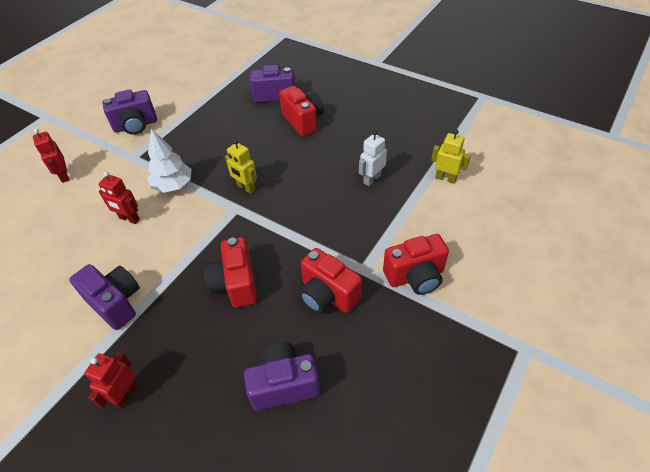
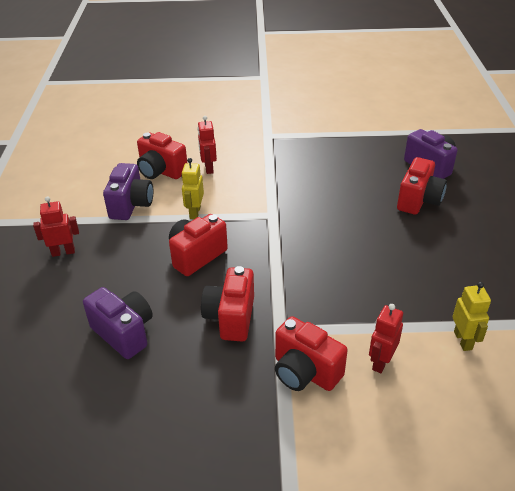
camera: 55 degrees right, 10 degrees down
(64, 176) = (218, 117): red robot -> red robot (381, 362)
(92, 256) = (161, 171): none -> red camera
(136, 126) = (301, 118): purple camera -> none
(173, 185) = (261, 170): white tree -> none
(246, 187) = (300, 208): yellow robot -> yellow robot (195, 212)
(372, 179) = (397, 283): white robot -> none

